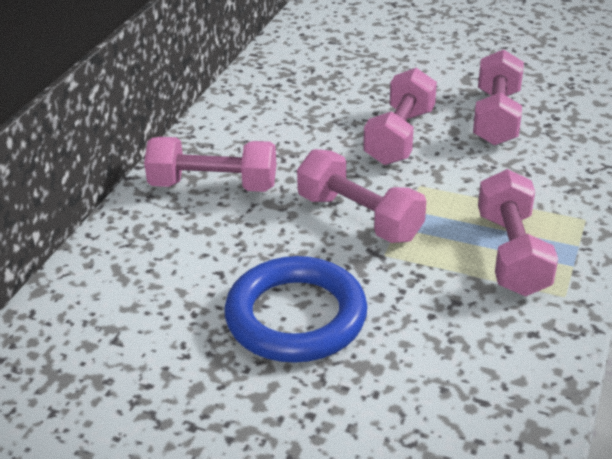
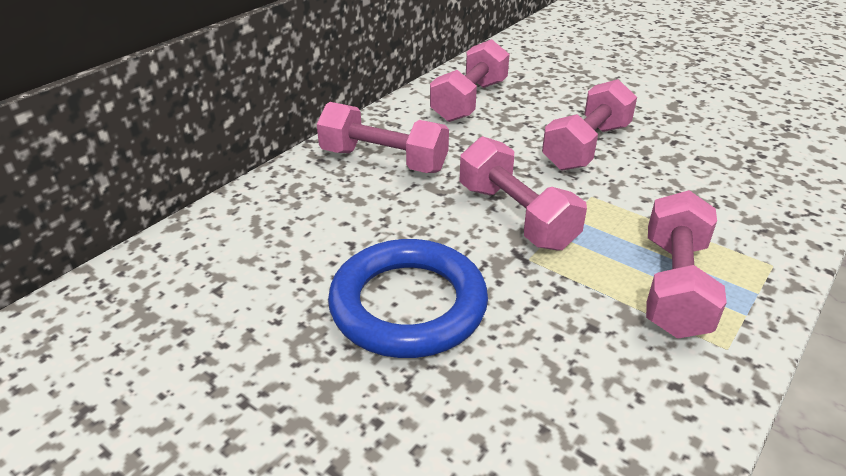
camera: 15 degrees right, 0 degrees up
(496, 117) = (695, 145): pink dumbbell -> pink dumbbell (469, 101)

